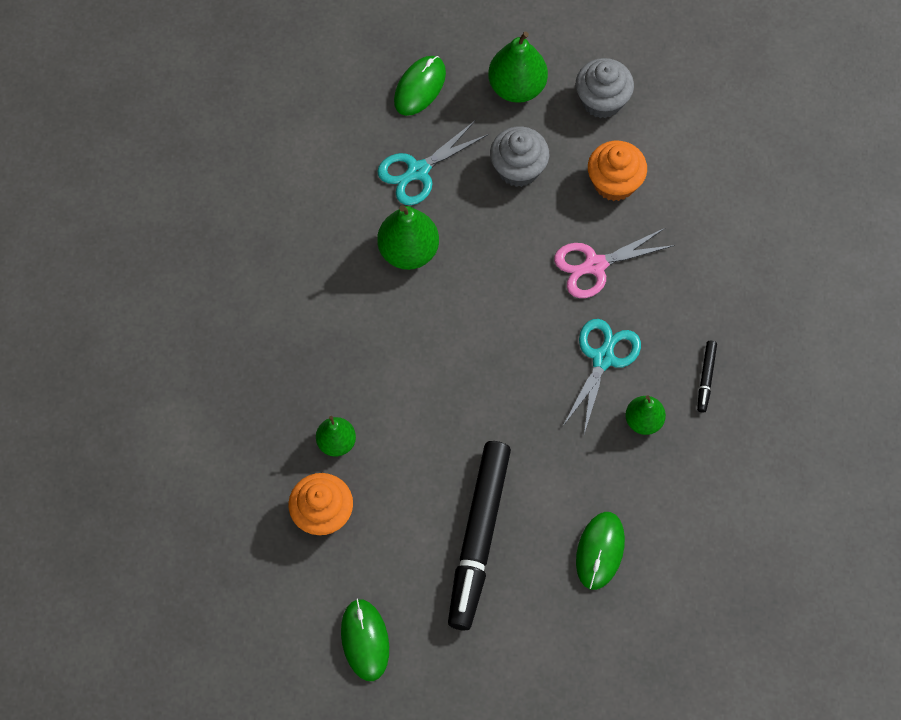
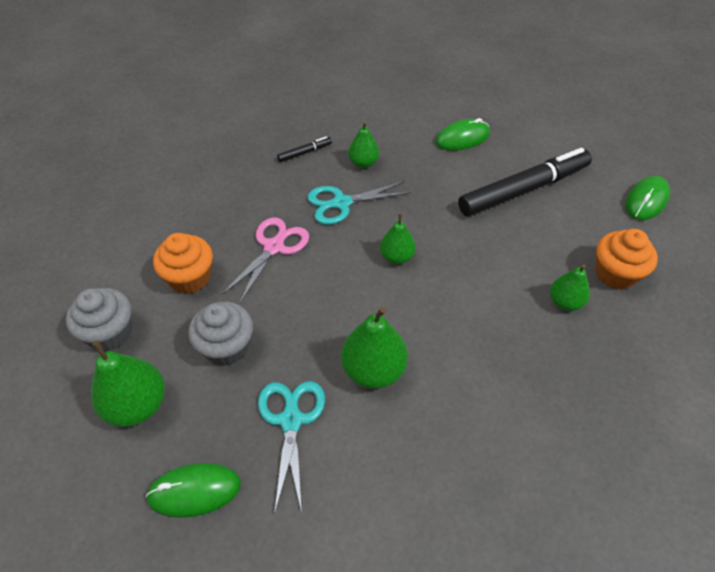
camera: 130 degrees left, 15 degrees down
(418, 171) = (291, 420): turquoise scissors -> turquoise scissors turned 105 degrees counterclockwise
(498, 353) = (397, 257): none -> green pear
(595, 265) = (274, 247): pink scissors -> pink scissors turned 90 degrees counterclockwise

